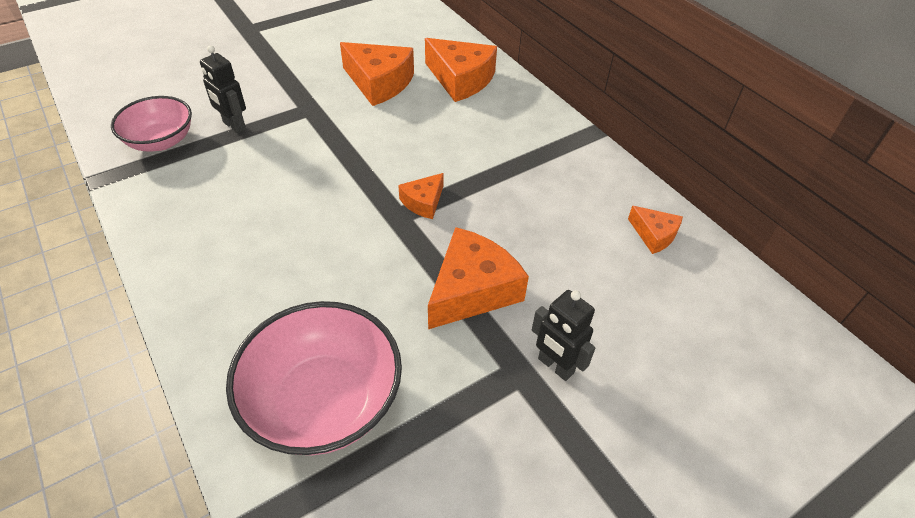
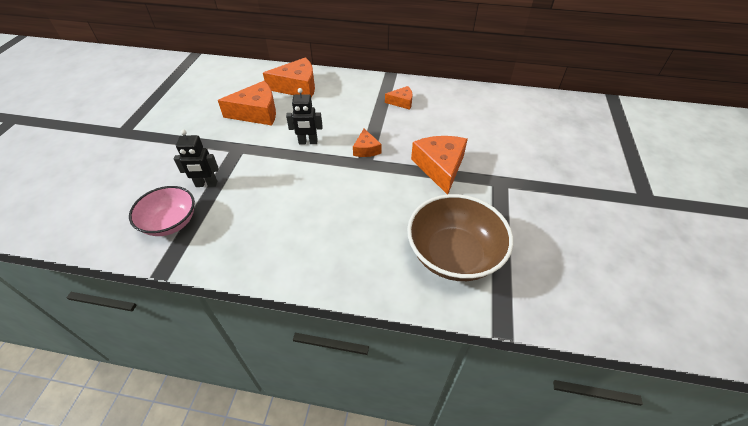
camera: 45 degrees left, 0 degrees up
(324, 401) = (453, 255): pink bowl -> brown bowl
(555, 366) = (507, 169): black robot -> black robot (308, 142)
(654, 235) = (469, 99): orange cheese -> orange cheese (401, 102)

